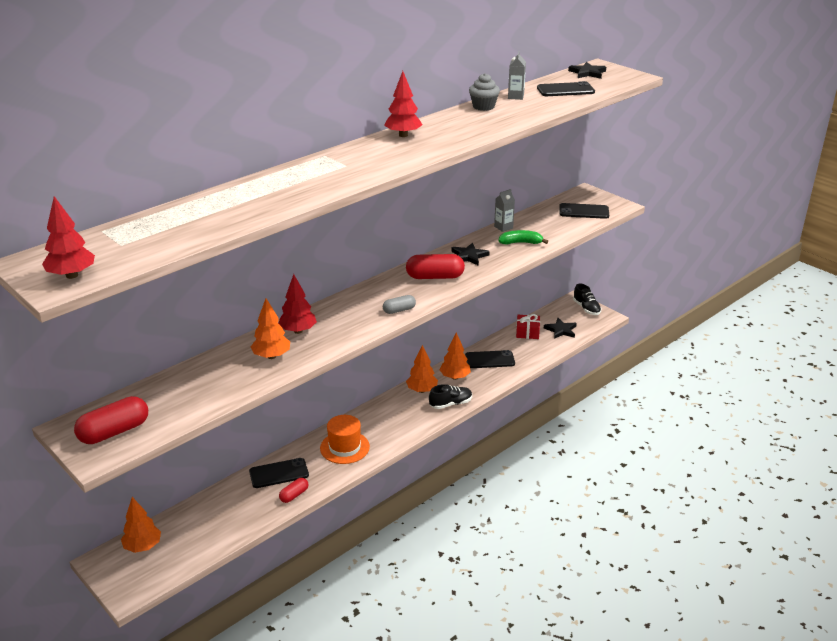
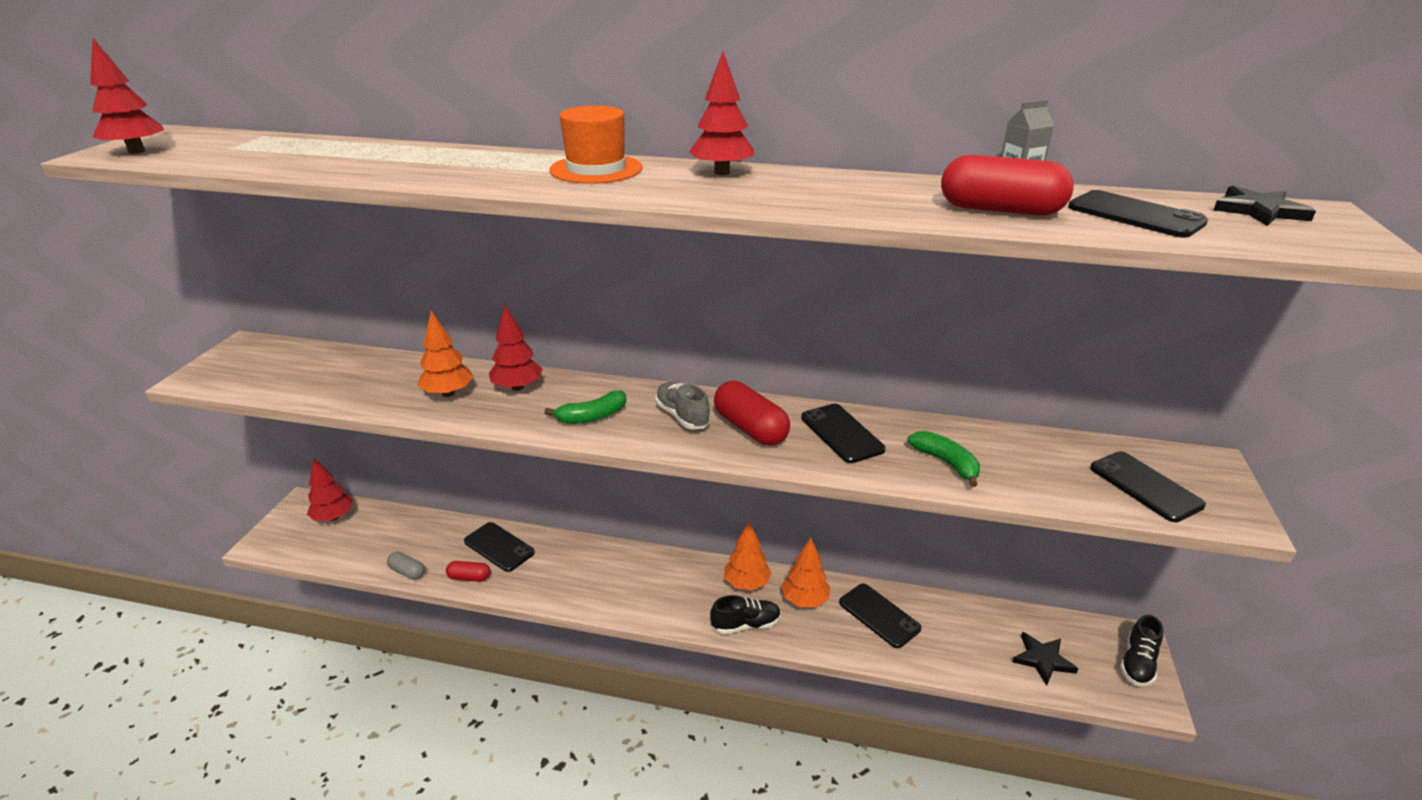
camera: 55 degrees right, 0 degrees up
(114, 432) = (245, 369): red capsule -> red capsule (1000, 210)
(143, 546) = (333, 517): orange tree -> red tree
(344, 447) = (581, 574): orange hat -> orange hat (596, 169)
(364, 316) = (592, 416): none -> green banana
(399, 291) = (682, 416): none -> grey shoe
(399, 310) = (633, 435): grey capsule -> grey capsule (407, 572)
(450, 404) = (745, 625): black shoe -> black shoe turned 45 degrees counterclockwise
(469, 256) = (841, 433): black star -> black phone
(483, 107) = (925, 185): grey cupcake -> none
(503, 227) = (965, 430): grey carton -> none
(527, 332) = (988, 623): red gift -> none

